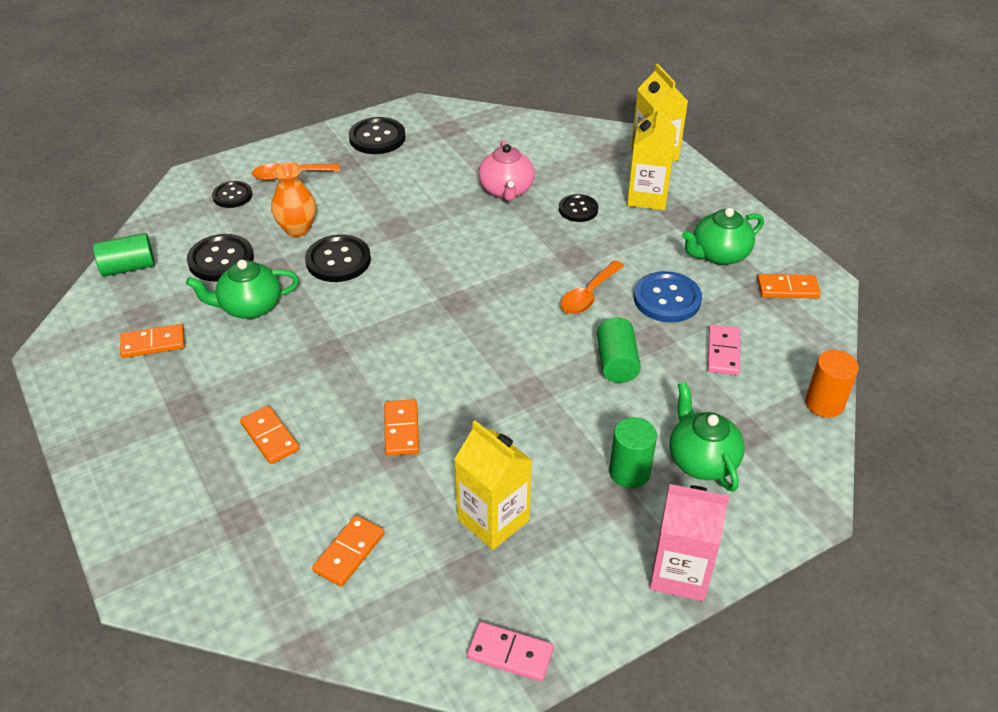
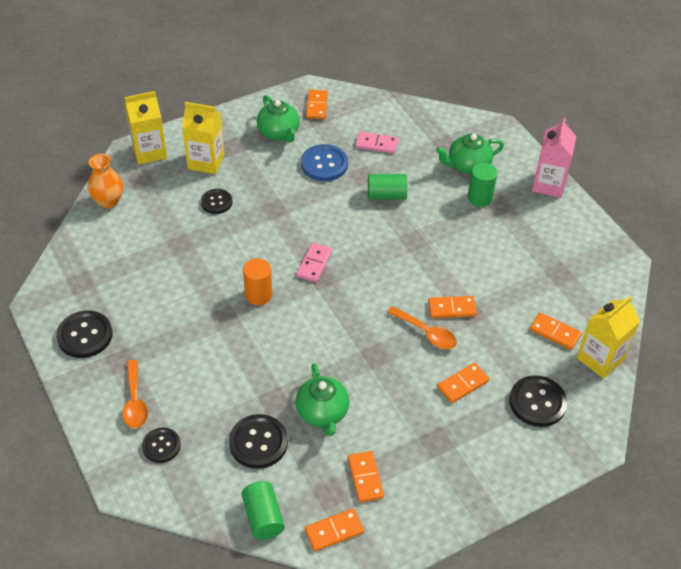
camera: 90 degrees left, 5 degrees up
(94, 319) = (334, 531): none -> orange domino
(297, 229) = (220, 388): orange vase -> orange vase (108, 201)
(338, 260) = (266, 355): black button -> black button (537, 402)
(493, 520) = (522, 262): yellow carton -> yellow carton (600, 359)
(506, 190) = (185, 244): pink teapot -> none
(510, 653) = (610, 257): pink domino -> pink domino (314, 264)
(588, 295) = (318, 204): orange spoon -> orange spoon (426, 333)
(824, 403) = (420, 108): orange cylinder -> orange cylinder (258, 295)

